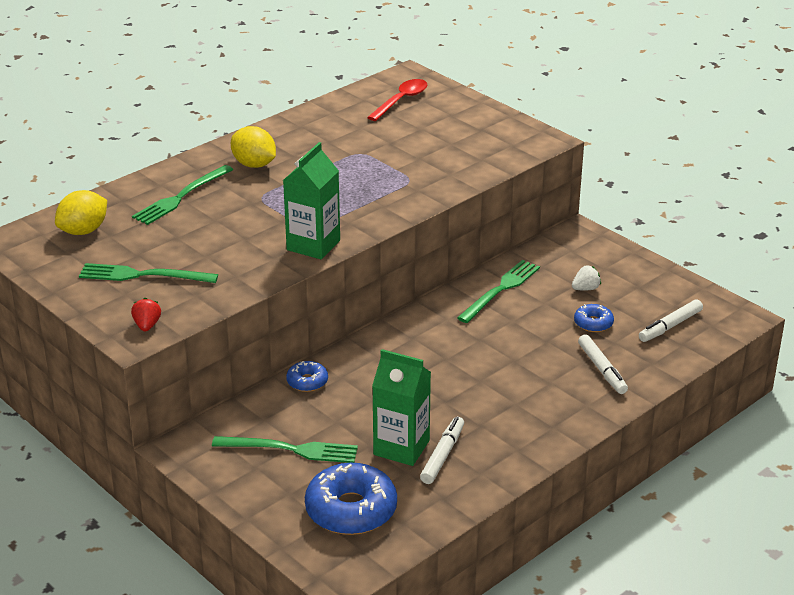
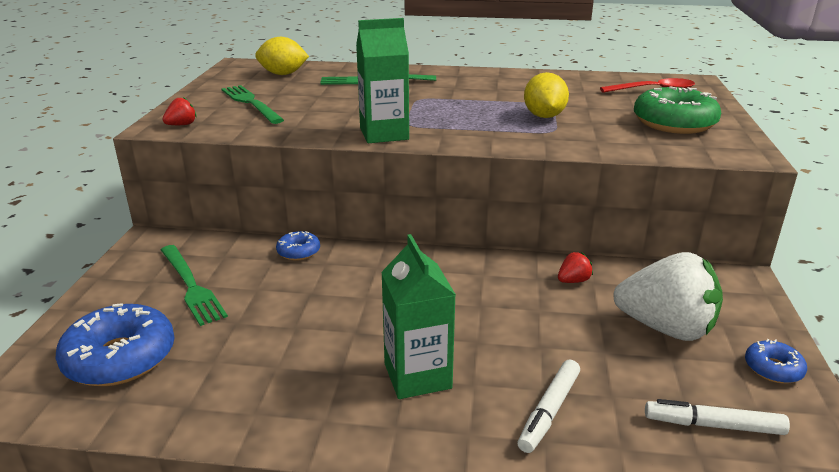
camera: 50 degrees right, 5 degrees down
(254, 164) = (458, 83): yellow lemon -> yellow lemon (544, 116)
(401, 447) = (250, 341): green carton -> green carton (417, 376)
(442, 455) = (262, 372): white marker -> none
(466, 131) = (674, 123): none -> green donut
(500, 290) = (573, 281): green fork -> red strawberry
(585, 289) = (665, 328): white strawberry -> white strawberry, size x2.47
(593, 323) = (619, 362): blue donut -> blue donut (773, 369)

